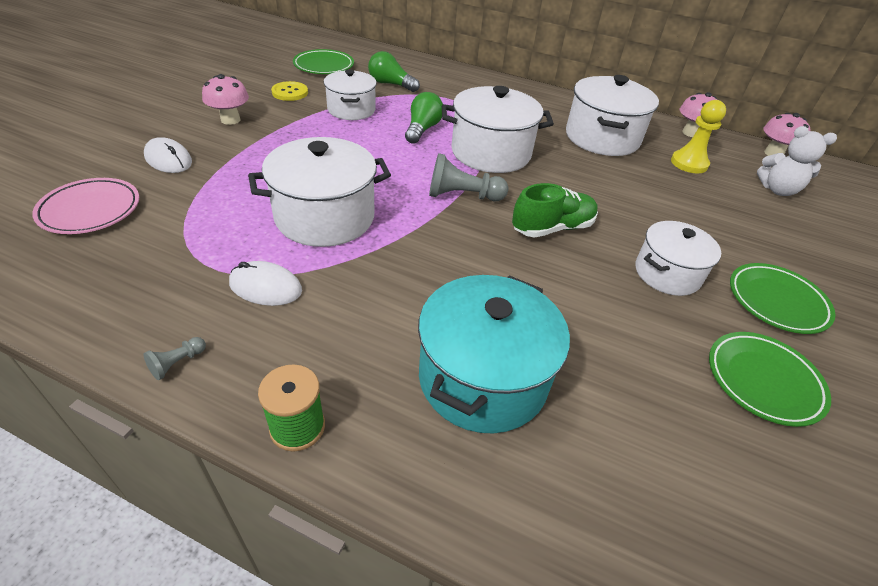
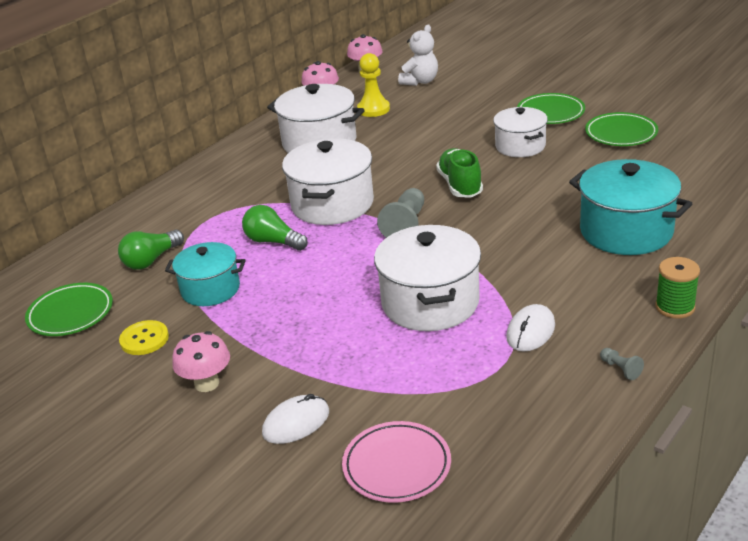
camera: 70 degrees left, 10 degrees down
(351, 110) = (210, 289): white pot -> turquoise pot

